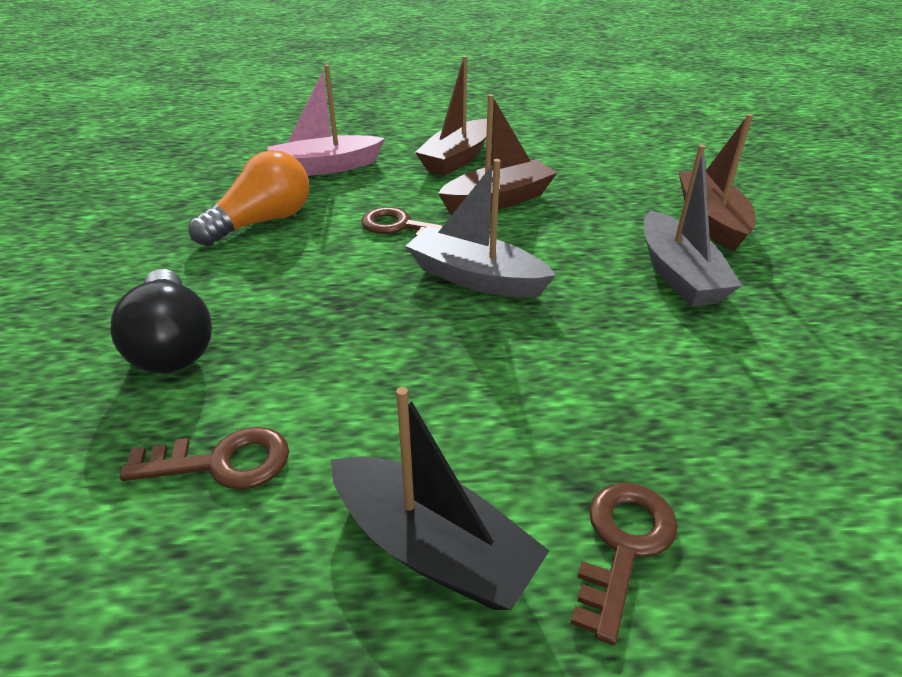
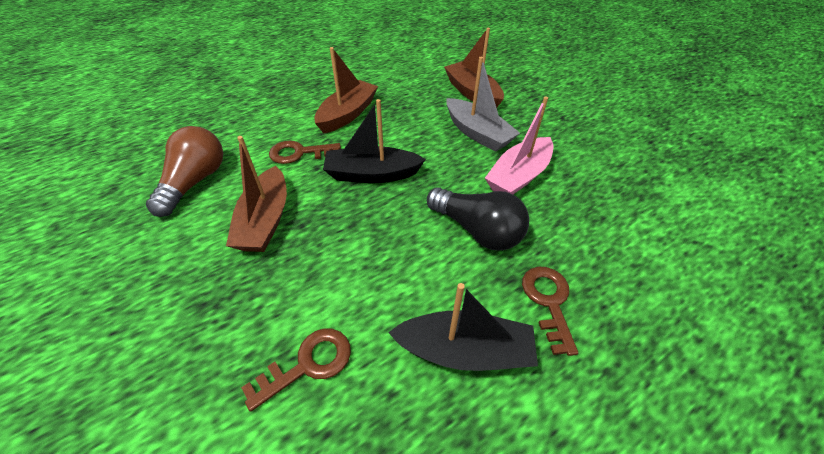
camera: 30 degrees left, 10 degrees up
(173, 344) = (204, 300): black light bulb -> black light bulb (477, 230)
(262, 222) = (195, 182): orange light bulb -> brown light bulb
(325, 167) = (210, 122): pink boat -> pink boat (518, 176)
(457, 159) = (299, 90): brown boat -> brown boat (265, 220)
(476, 278) = (372, 174): grey boat -> black boat

